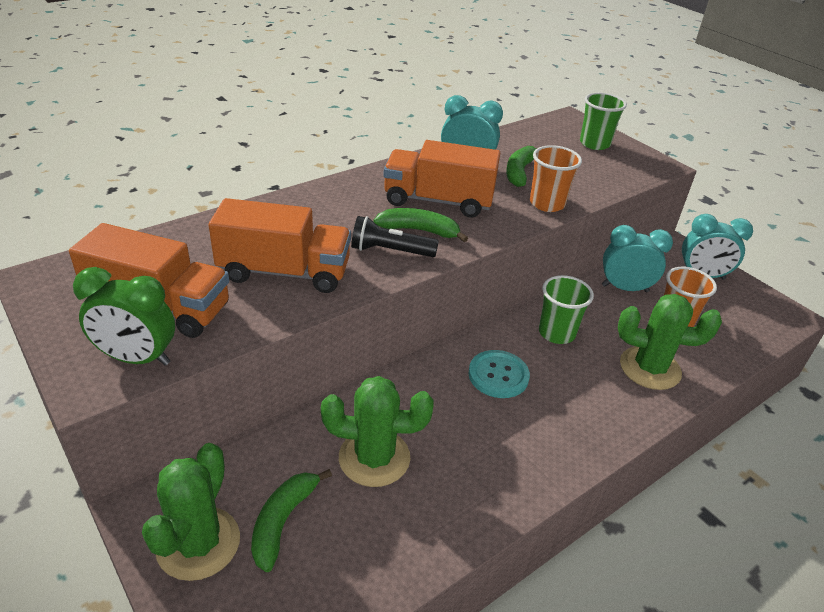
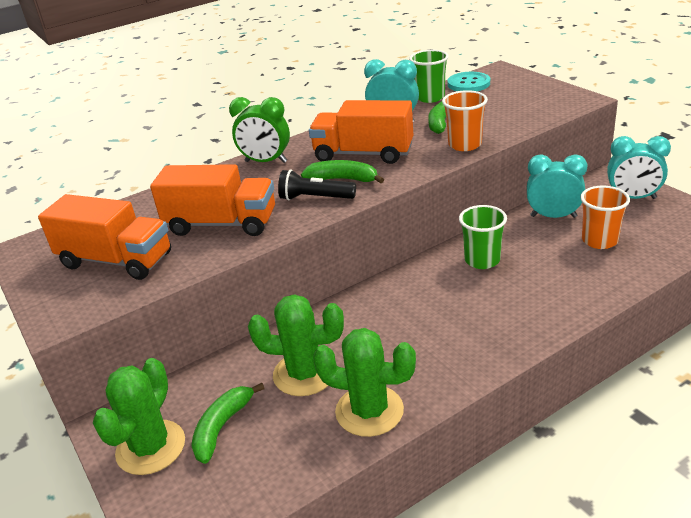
camera: 10 degrees right, 5 degrees down
(137, 358) = (95, 299): green clock -> green clock (266, 162)
(498, 375) = (423, 300): turquoise button -> turquoise button (468, 84)
(594, 144) = (519, 89): green cup -> green cup (430, 97)
(650, 368) = (570, 281): green cactus -> green cactus (369, 411)

